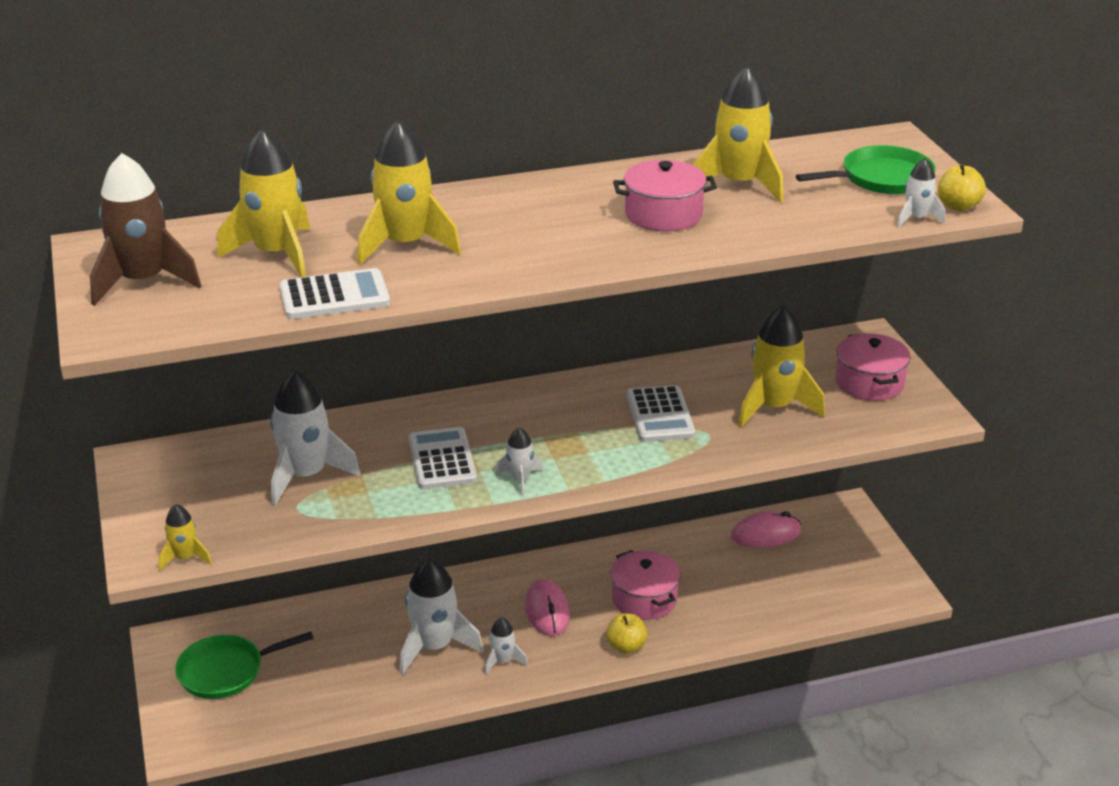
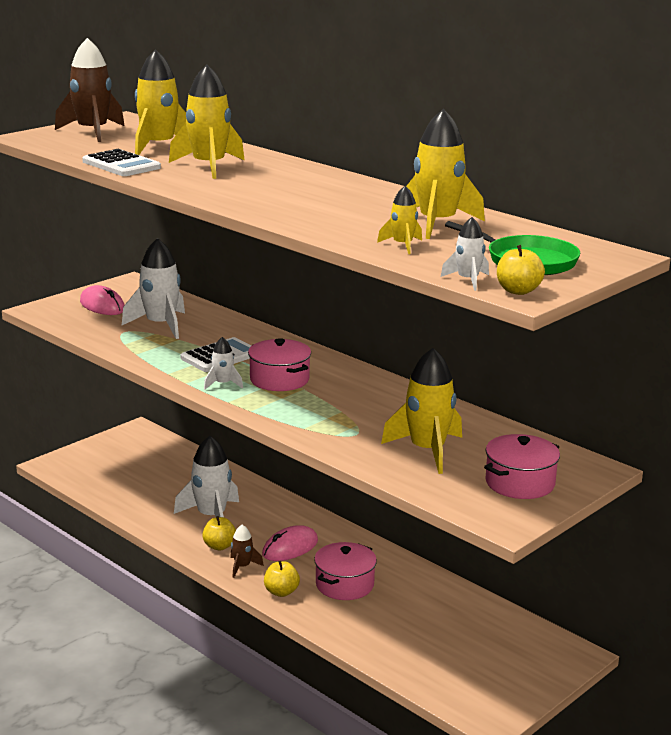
camera: 60 degrees right, 10 degrees down
(185, 558) = (48, 318): yellow rocket -> yellow rocket (402, 245)
(226, 671) = (127, 456): green pan -> none
(502, 661) = (219, 546): white rocket -> yellow apple
(557, 658) = (242, 566): none -> brown rocket
(660, 415) = (360, 411): white calculator -> none
(663, 214) = (349, 212): pink pot -> pink pot (279, 380)
(766, 534) = (489, 620): pink mouse -> pink mouse (102, 306)

